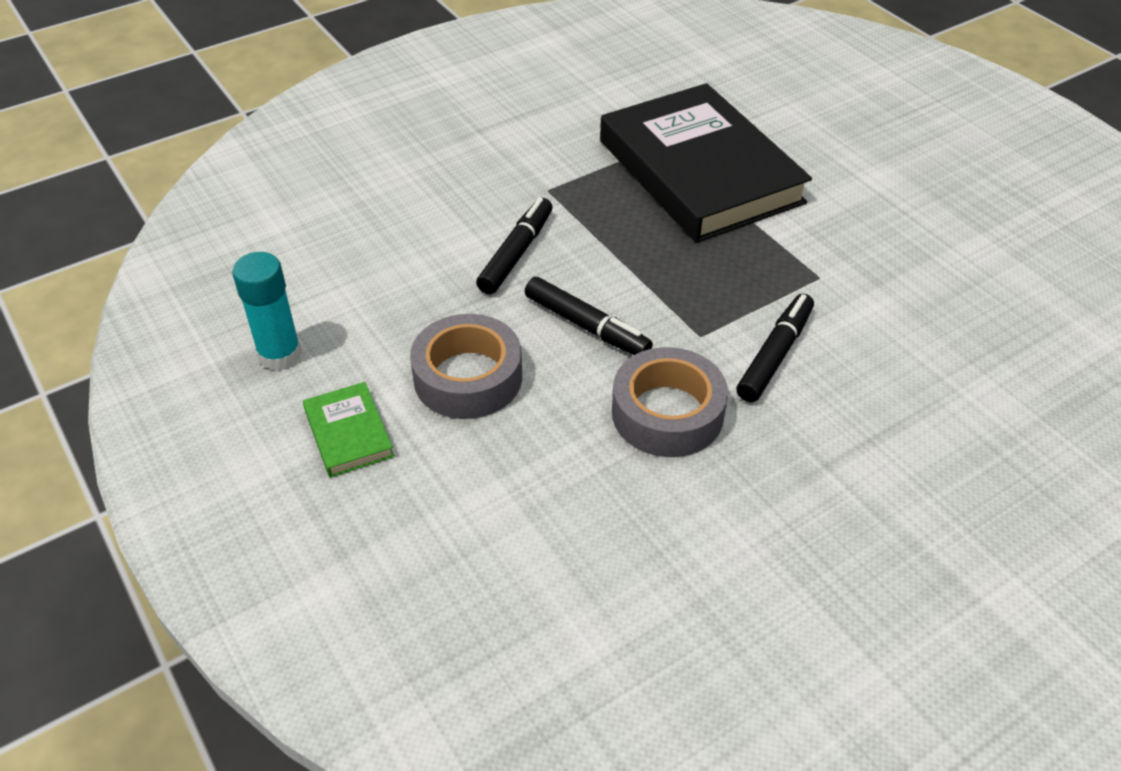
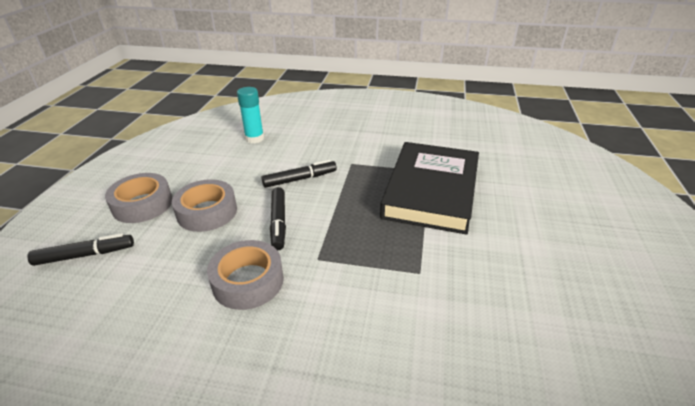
camera: 45 degrees right, 10 degrees down
(280, 355) = (172, 166): turquoise glue stick -> turquoise glue stick (254, 138)
(348, 433) = (142, 204): green book -> grey tape
(775, 355) = (336, 293): black marker -> black marker (85, 255)

